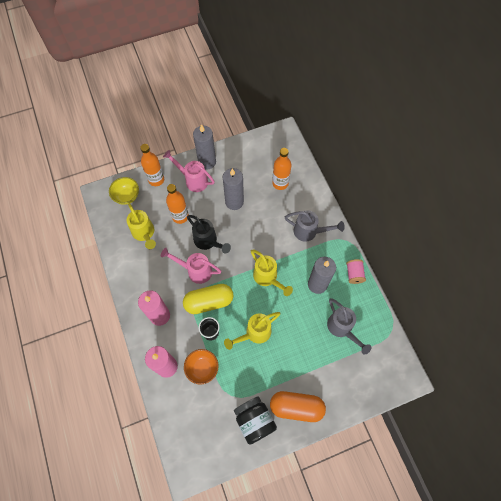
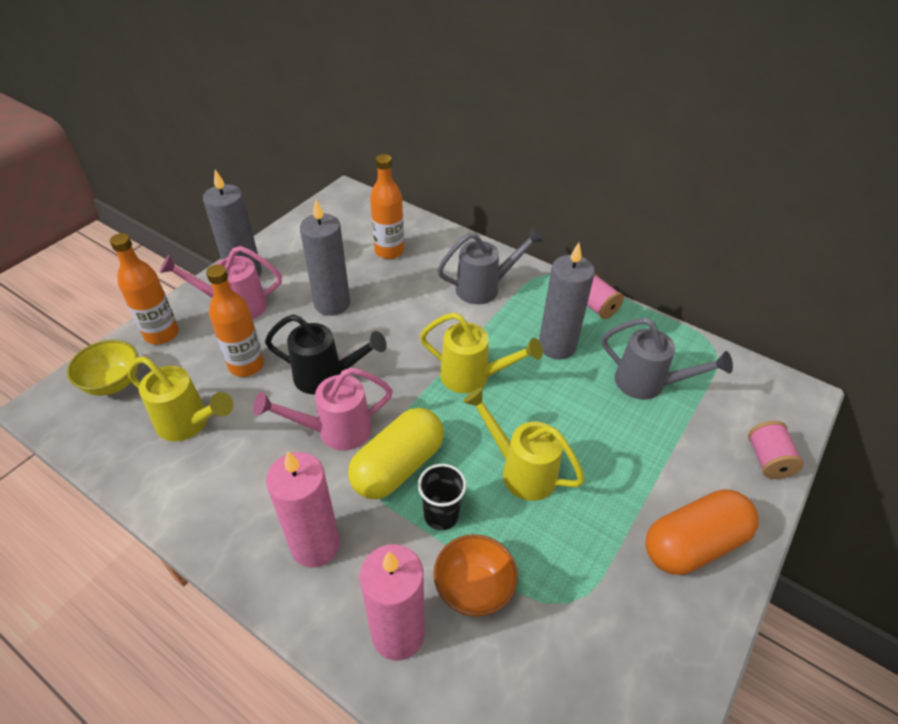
camera: 35 degrees left, 20 degrees down
(254, 333) = (520, 470): yellow watering can -> yellow watering can turned 105 degrees clockwise
(254, 421) = (648, 619): black jar -> none
(361, 396) = (767, 460): none -> pink spool

